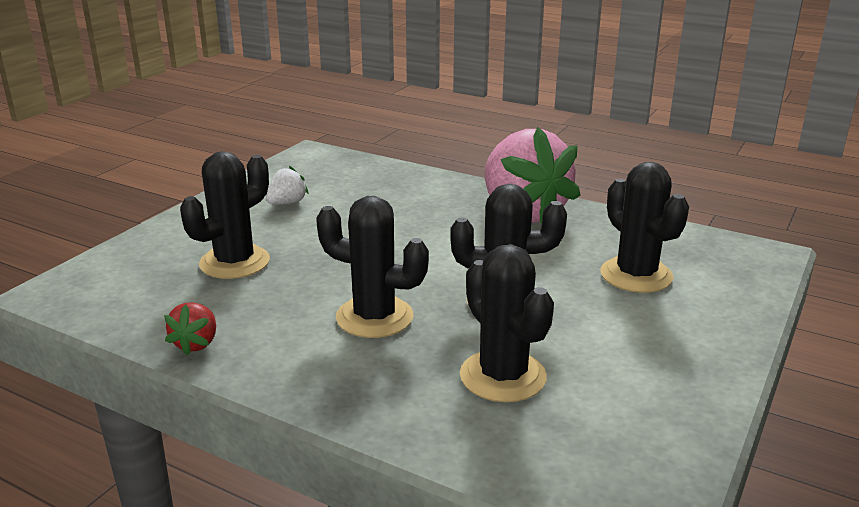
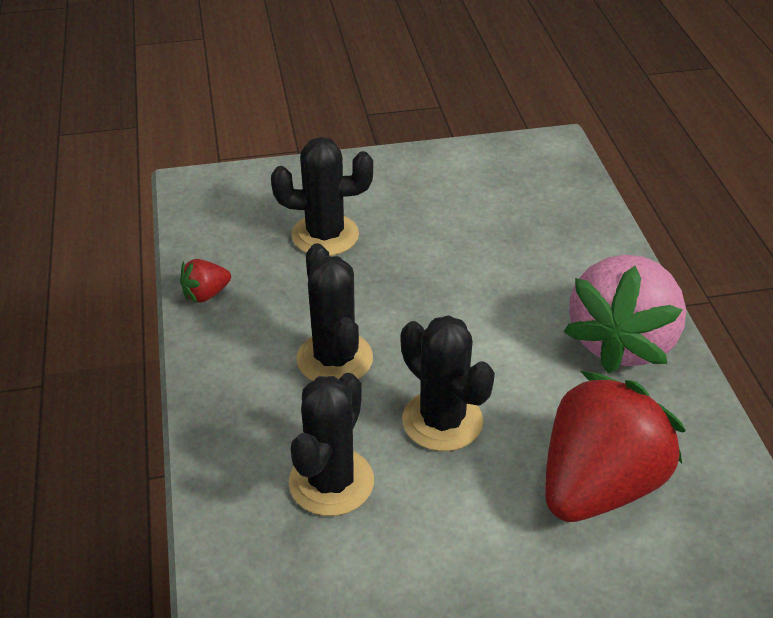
camera: 50 degrees right, 15 degrees up
(287, 203) = (447, 196): white strawberry -> none
(636, 275) = (598, 485): black cactus -> red strawberry

